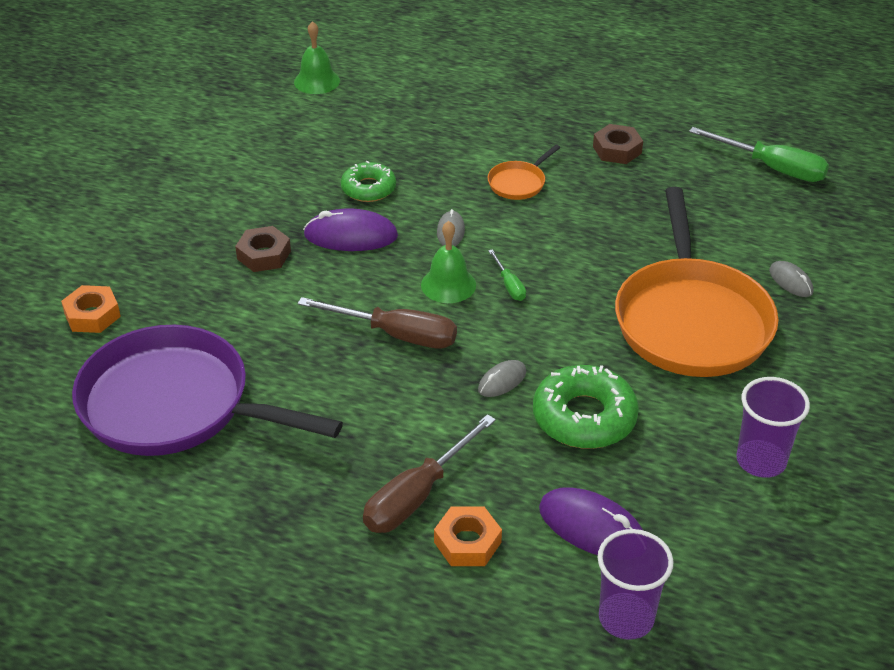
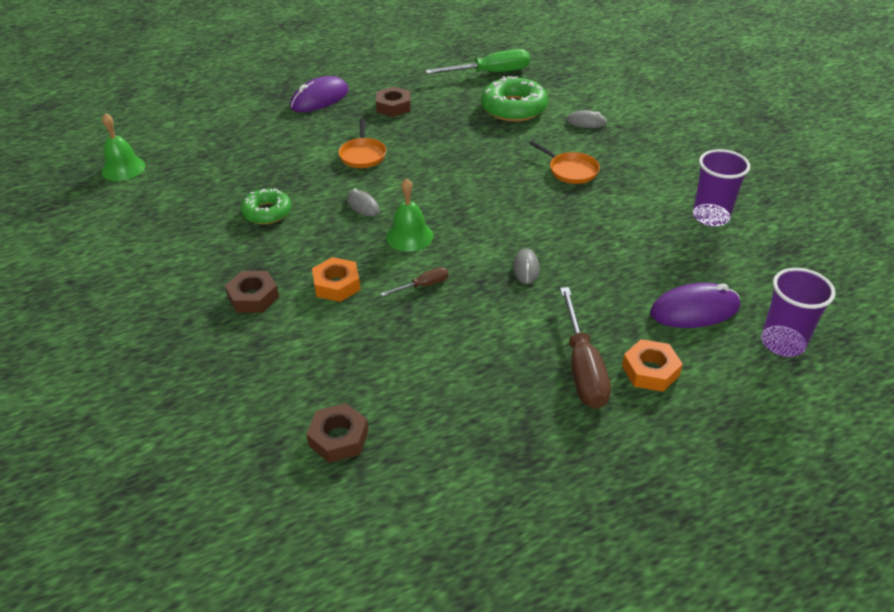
camera: 45 degrees left, 0 degrees up
(92, 315) = (172, 427): orange nut -> orange nut (337, 285)
(175, 405) = (338, 438): purple pan -> brown nut
(351, 236) = (299, 247): purple mouse -> purple mouse (319, 99)
(396, 335) = (423, 286): brown screwdriver -> brown screwdriver, size x0.50
(509, 285) = (447, 214): green screwdriver -> none
(584, 417) = (599, 256): green donut -> green donut (513, 108)
(691, 320) = (571, 170): orange pan -> orange pan, size x0.41

